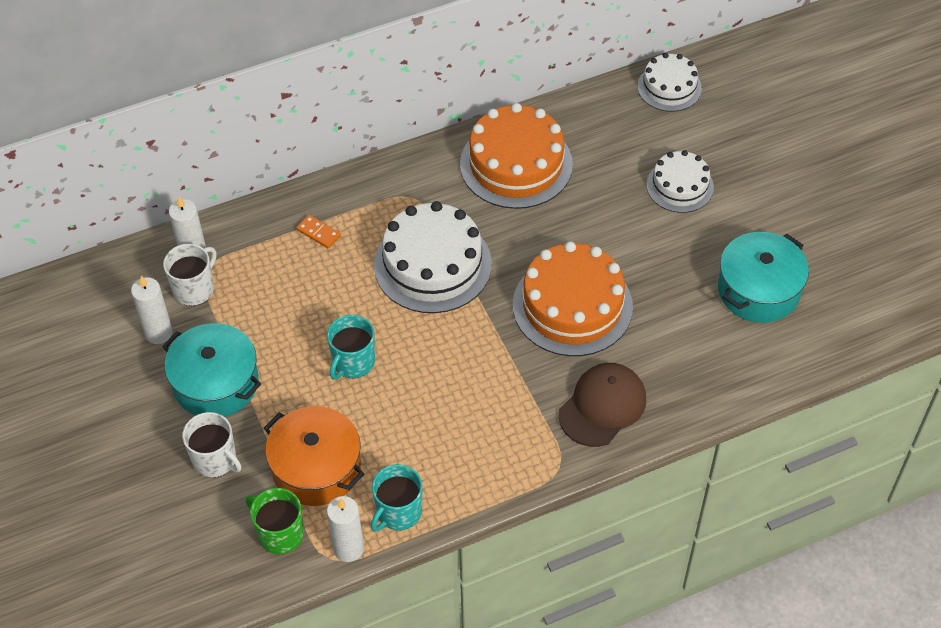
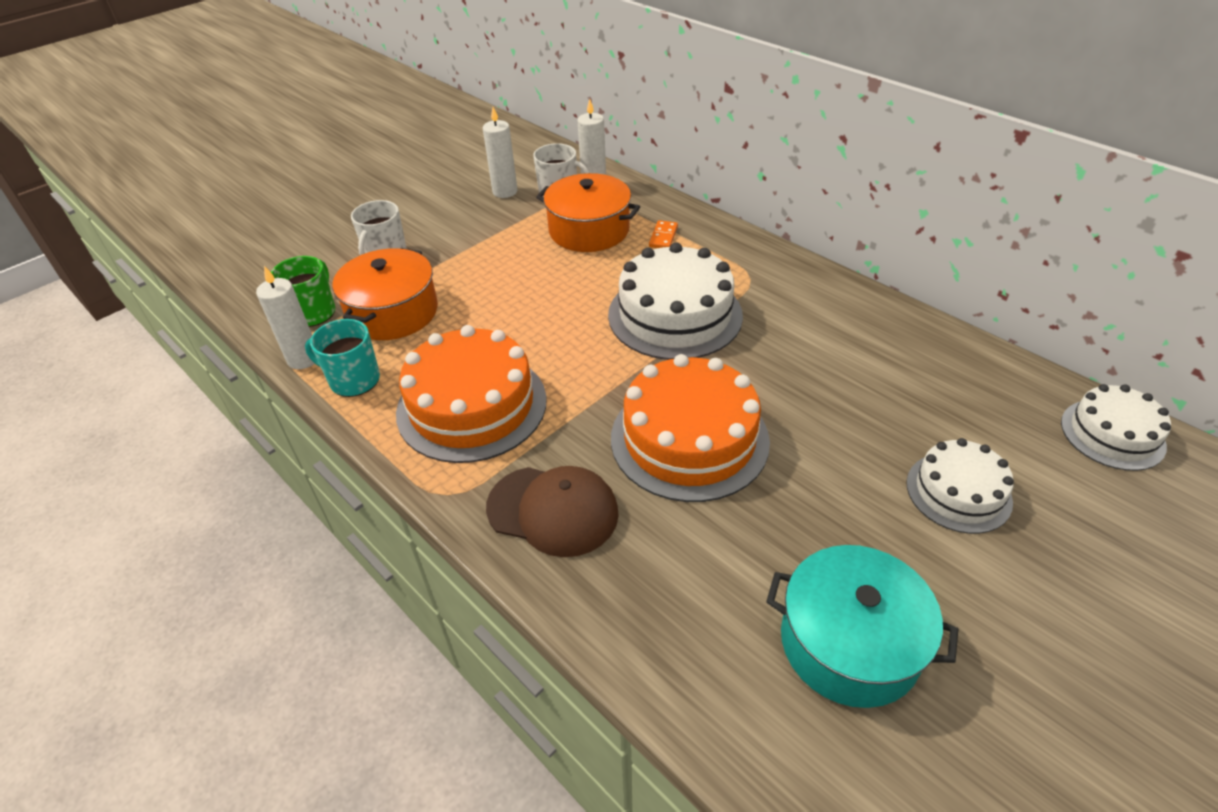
camera: 70 degrees right, 10 degrees down
(216, 383) = (466, 232): turquoise pot -> none
(274, 284) = (589, 230): none -> orange pot
(353, 362) = (524, 299): turquoise mug -> none
(516, 164) = (857, 335): orange cake -> orange cake (472, 405)

